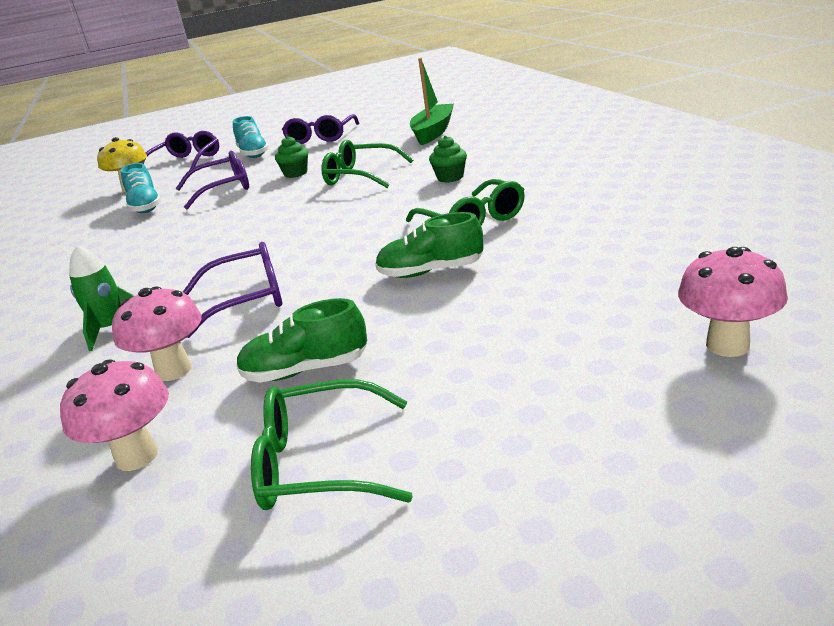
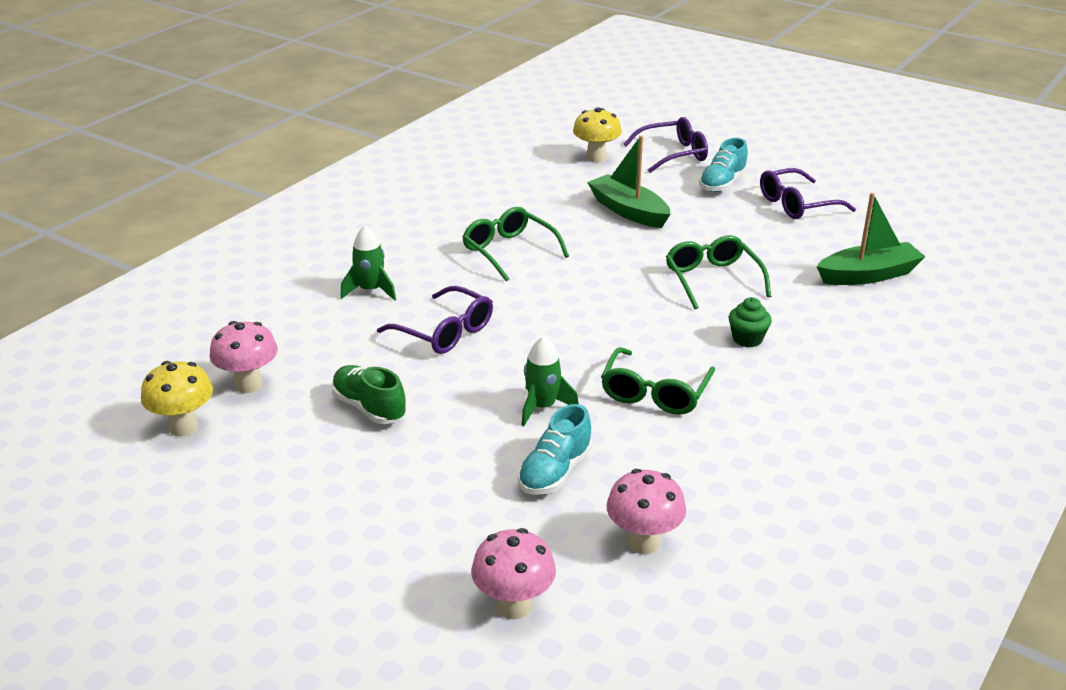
camera: 50 degrees right, 5 degrees up
(138, 544) = (183, 427): none -> yellow mushroom
(145, 207) = (564, 189): turquoise shoe -> turquoise shoe (555, 472)
(174, 370) = (338, 349): pink mushroom -> pink mushroom (643, 543)
(223, 189) = (628, 211): purple glasses -> green boat
(295, 173) = (692, 236): green cupcake -> none
(319, 463) = (278, 461): green glasses -> green glasses (509, 251)
(431, 272) = (542, 407): green shoe -> green rocket

